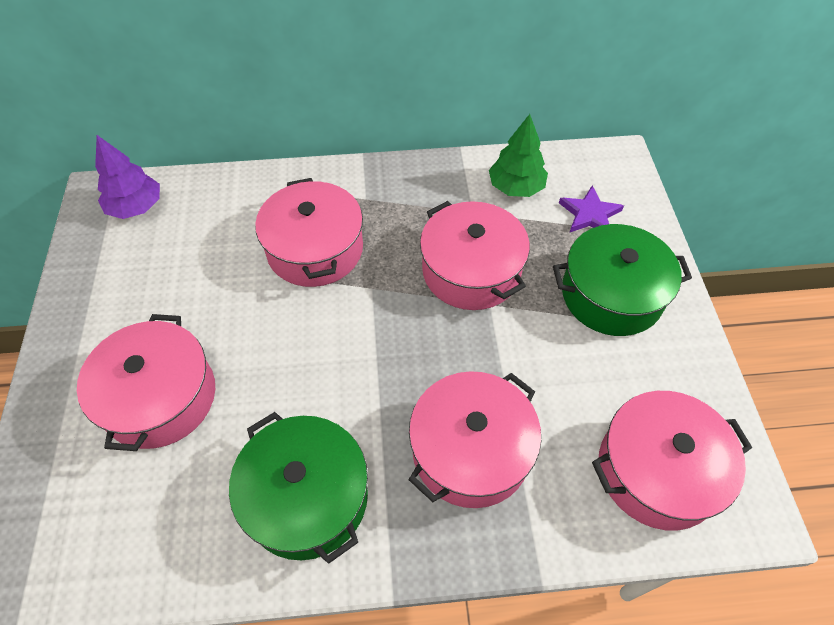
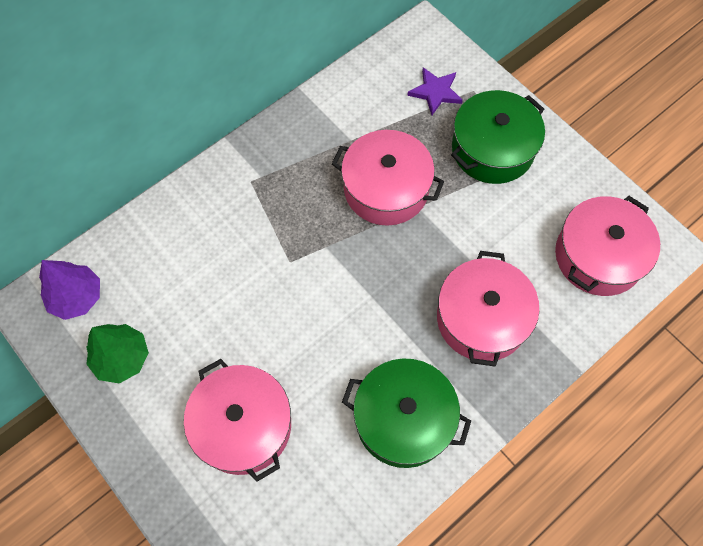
camera: 35 degrees left, 10 degrees up
(315, 249) = (258, 242): pink pot -> none
(516, 187) = (367, 99): green tree -> green tree (122, 358)

